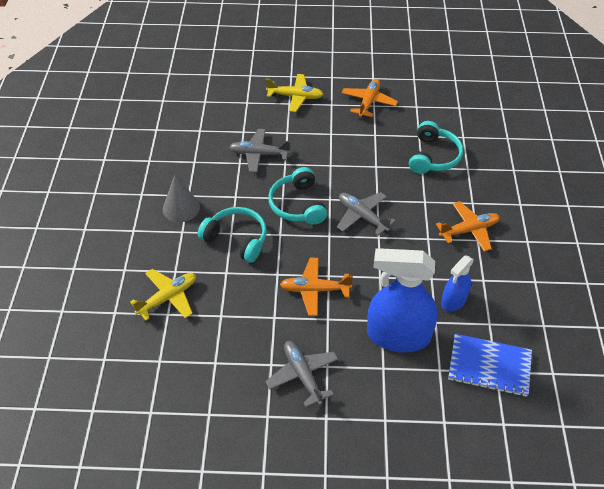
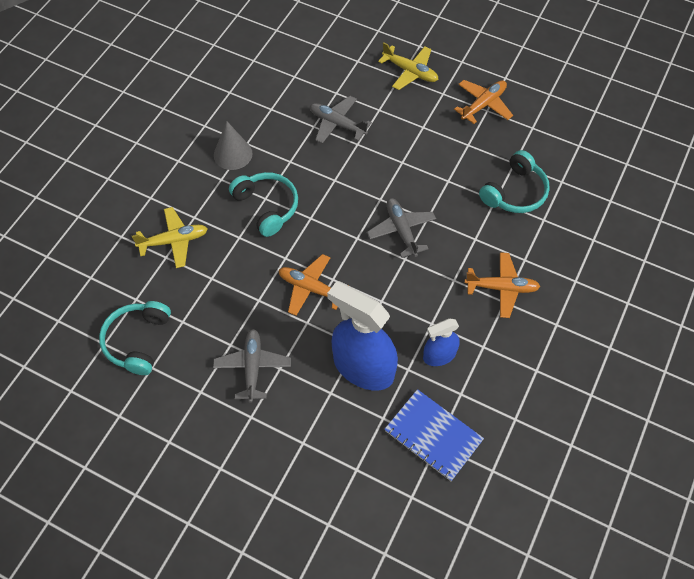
camera: 25 degrees right, 10 degrees up
(298, 205) = (345, 193): turquoise headphones -> turquoise headphones (138, 341)

